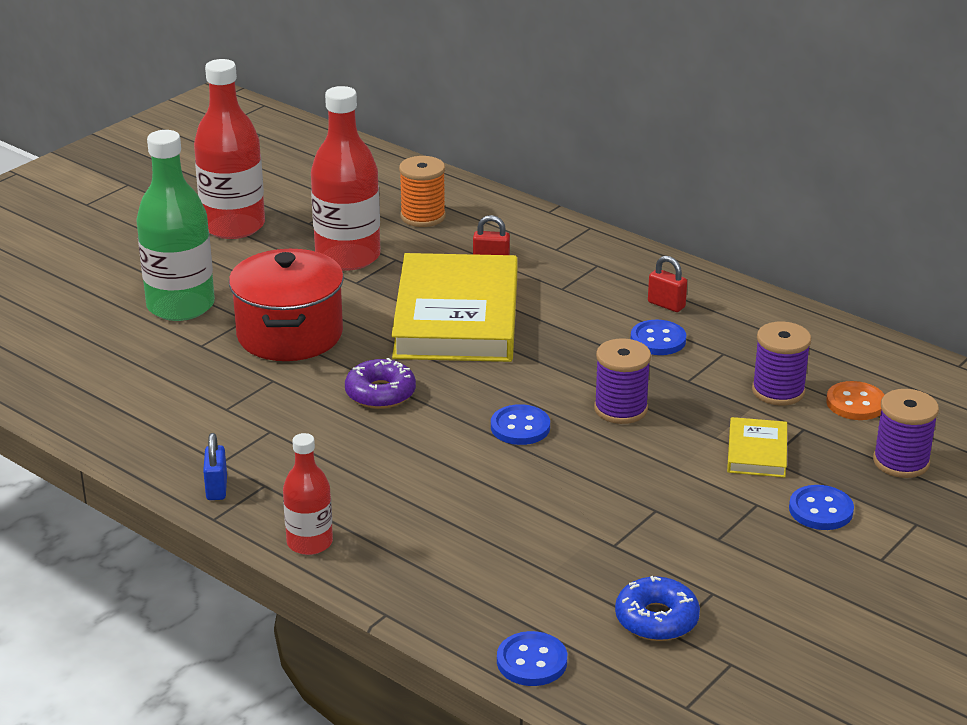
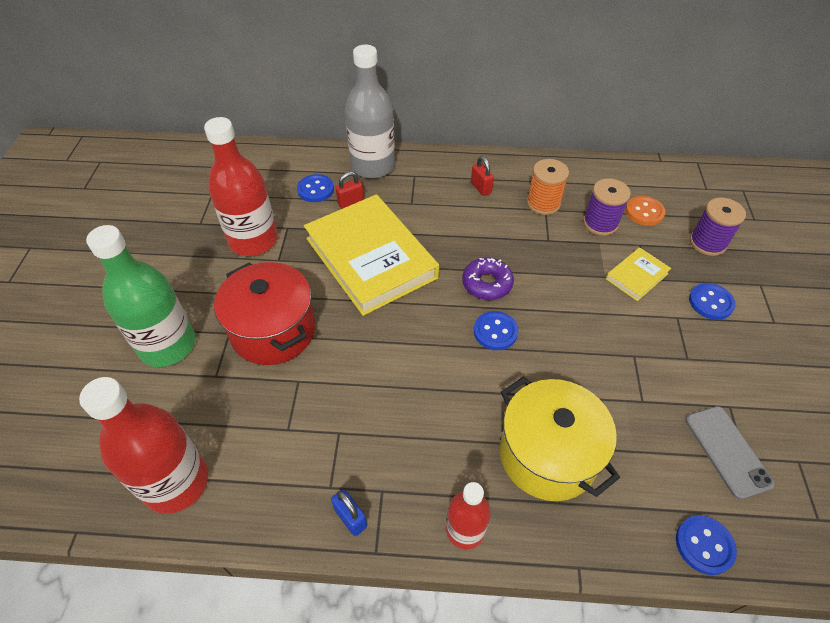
camera: 35 degrees left, 20 degrees up
(233, 226) = (147, 250): red bottle -> red bottle (176, 482)
(380, 393) = (382, 351): purple donut -> purple donut (487, 284)
(423, 216) = (274, 184): orange spool -> orange spool (543, 203)
(455, 534) = (547, 455): none -> yellow pot
(557, 239) = (373, 166): none -> grey bottle
(620, 409) = (536, 283): purple spool -> none
(656, 619) = (727, 451): blue donut -> grey phone
(658, 340) = (502, 217): blue button -> blue button (315, 189)
(666, 305) = (481, 188): red padlock -> red padlock turned 60 degrees clockwise
(756, 452) = (636, 276): yellow book -> yellow book turned 75 degrees clockwise

